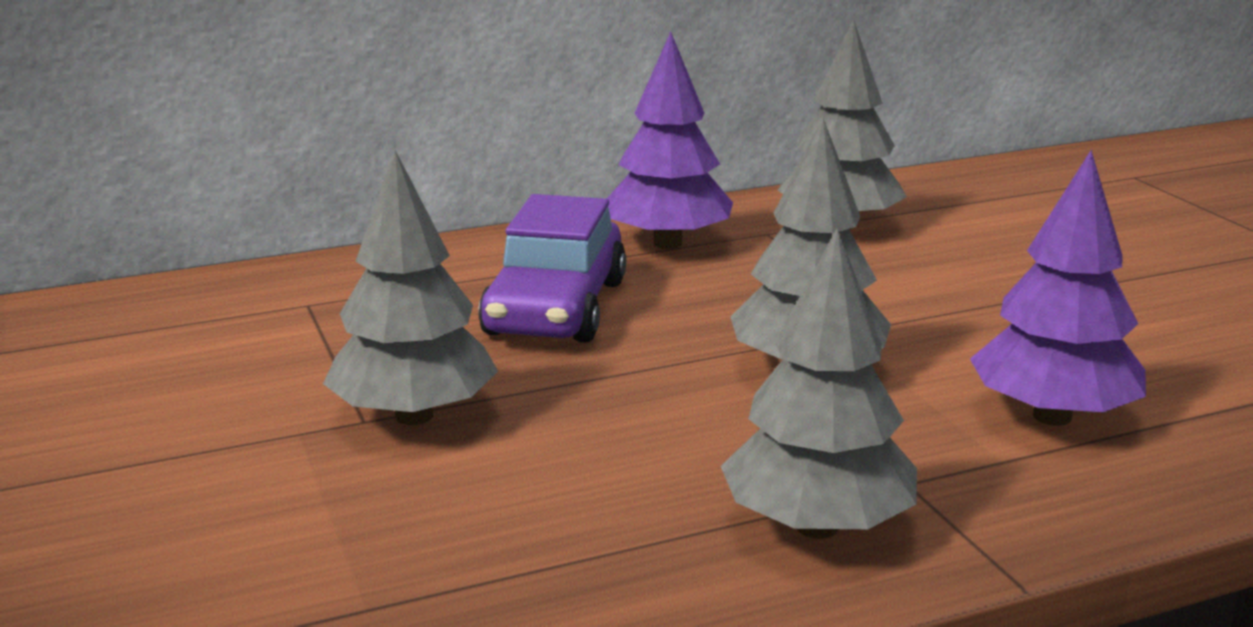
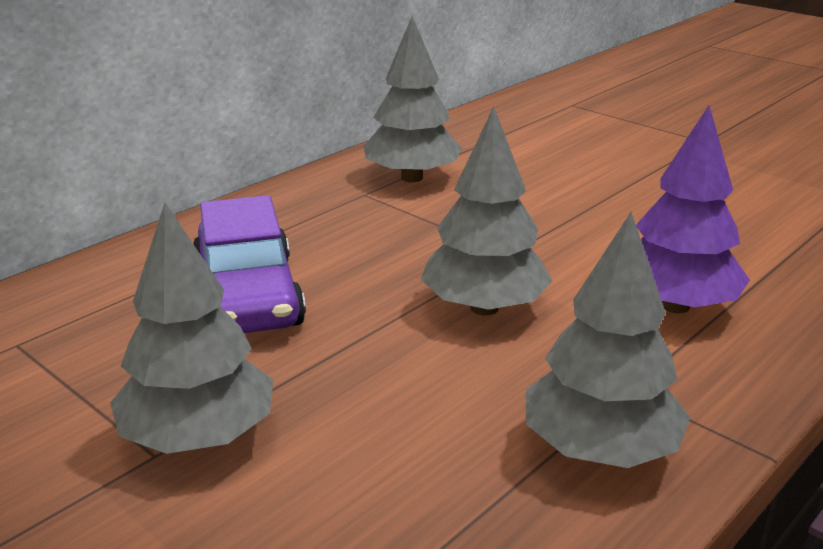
camera: 25 degrees left, 5 degrees up
(668, 243) = (296, 218): purple tree -> none

